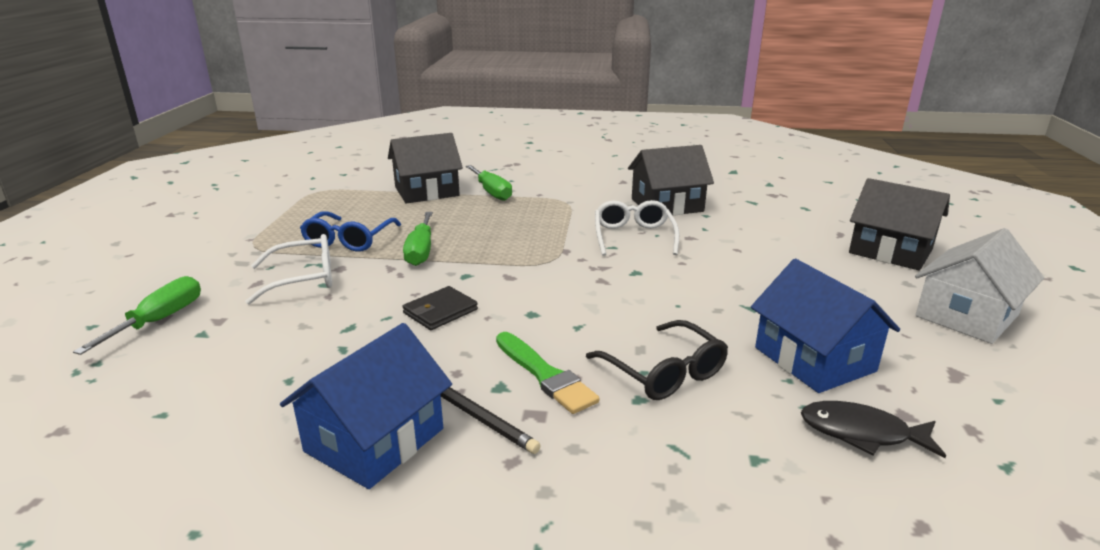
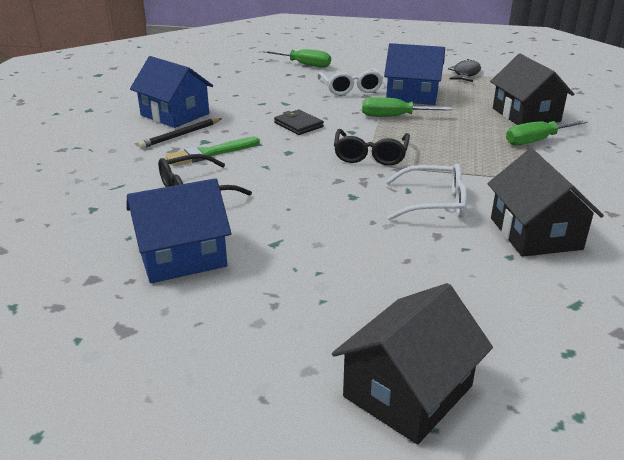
camera: 95 degrees right, 5 degrees up
(349, 240) = (412, 95): blue glasses -> blue house
(534, 264) = (370, 155): none -> black glasses
(862, 433) = (87, 253): black fish -> black fish (465, 74)
(966, 315) = (219, 389): white house -> none

